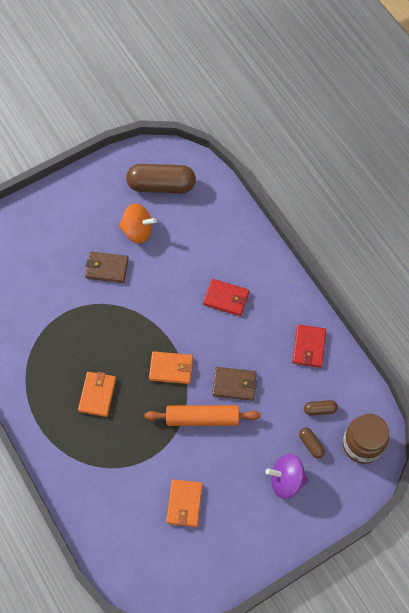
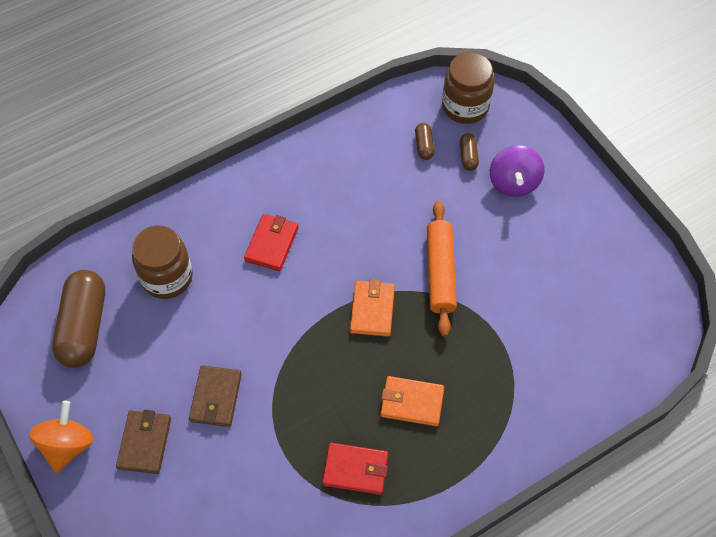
camera: 90 degrees left, 5 degrees down
(138, 231) = (157, 357): orange spinning top -> orange spinning top (67, 445)
(184, 504) = (553, 292): orange wallet -> none
(198, 232) = (167, 277): none -> brown jar
(234, 384) = (393, 235): brown wallet -> brown wallet (145, 443)
(308, 347) = (342, 154): red wallet -> red wallet (355, 470)
(311, 444) = (468, 156): brown capsule -> brown capsule turned 60 degrees counterclockwise

